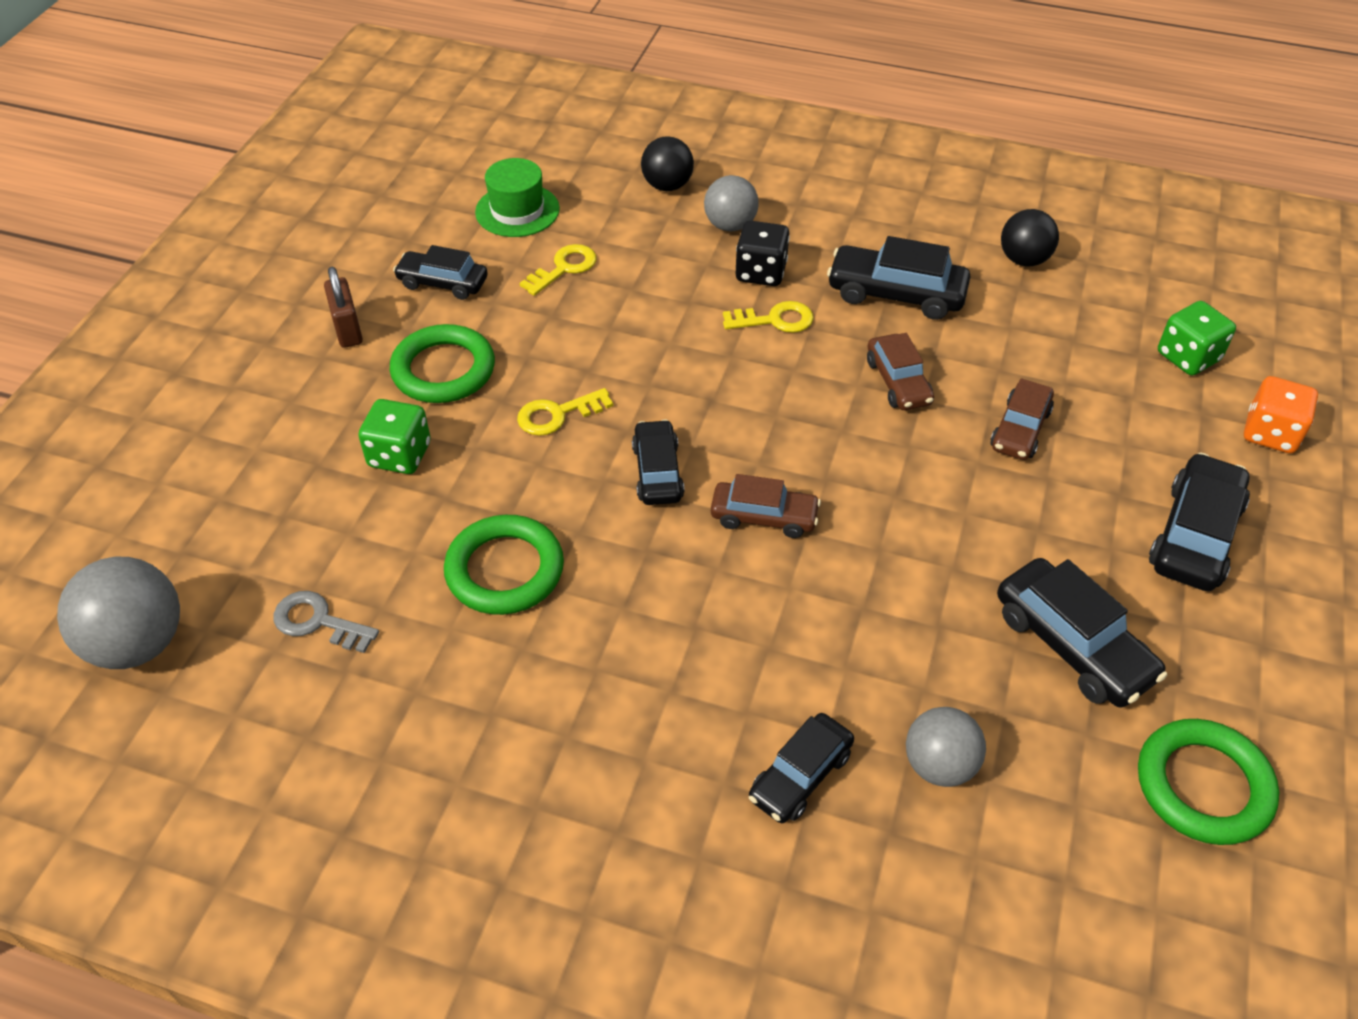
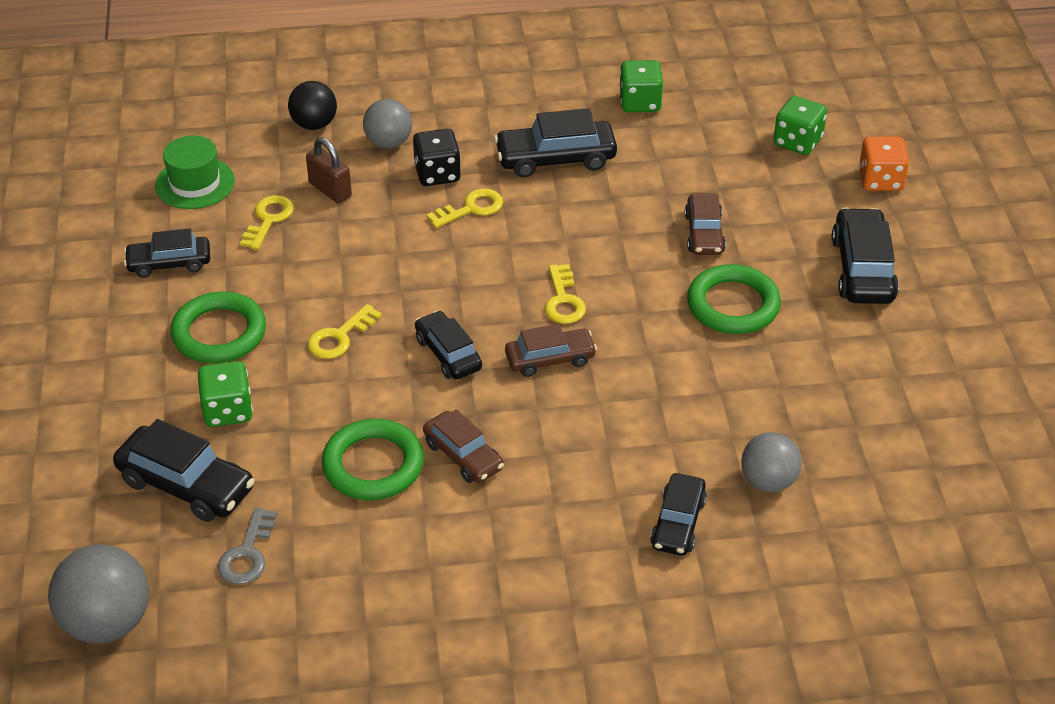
camera: 25 degrees left, 5 degrees down
(318, 622) = (247, 554): grey key -> grey key turned 75 degrees counterclockwise
(347, 329) = (110, 327): brown padlock -> brown padlock (330, 190)
(816, 454) = (563, 300): none -> yellow key
(898, 382) = (595, 227): brown car -> brown car (463, 456)
(1023, 260) = (640, 102): black ball -> green dice
(1072, 645) = (817, 371): black car -> black car (186, 485)
(1203, 786) = (944, 430): green ring -> green ring (733, 305)

